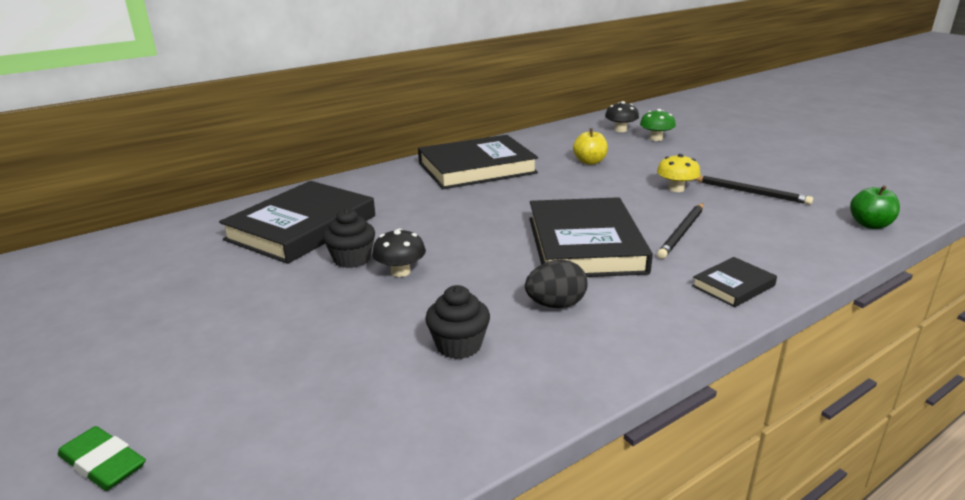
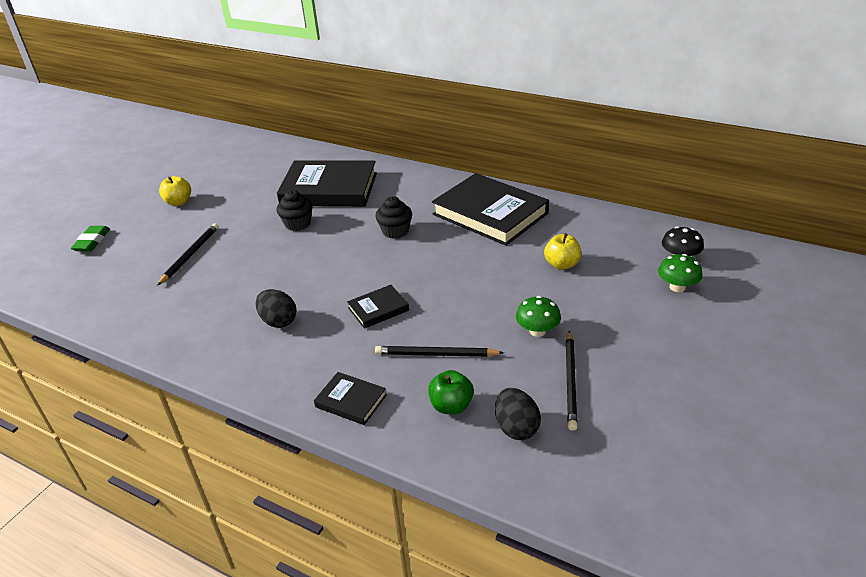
camera: 65 degrees right, 10 degrees up
(132, 343) = (178, 202): none -> yellow apple
(314, 351) = (190, 255): none -> black pencil
(400, 272) = (291, 247): black mushroom -> none
(459, 345) = (214, 299): black cupcake -> black cupcake (395, 231)
(585, 244) = (378, 309): black book -> black book, size x0.46
(676, 189) = (537, 331): yellow mushroom -> green mushroom
(801, 222) = (516, 428): none -> black egg
(870, 225) = (548, 482): green apple -> green apple (451, 406)

